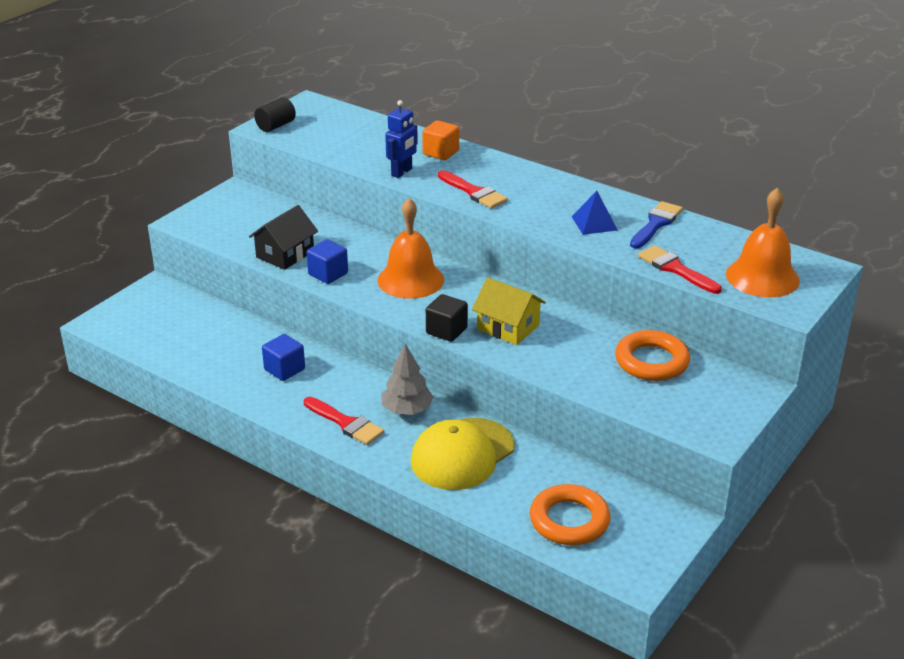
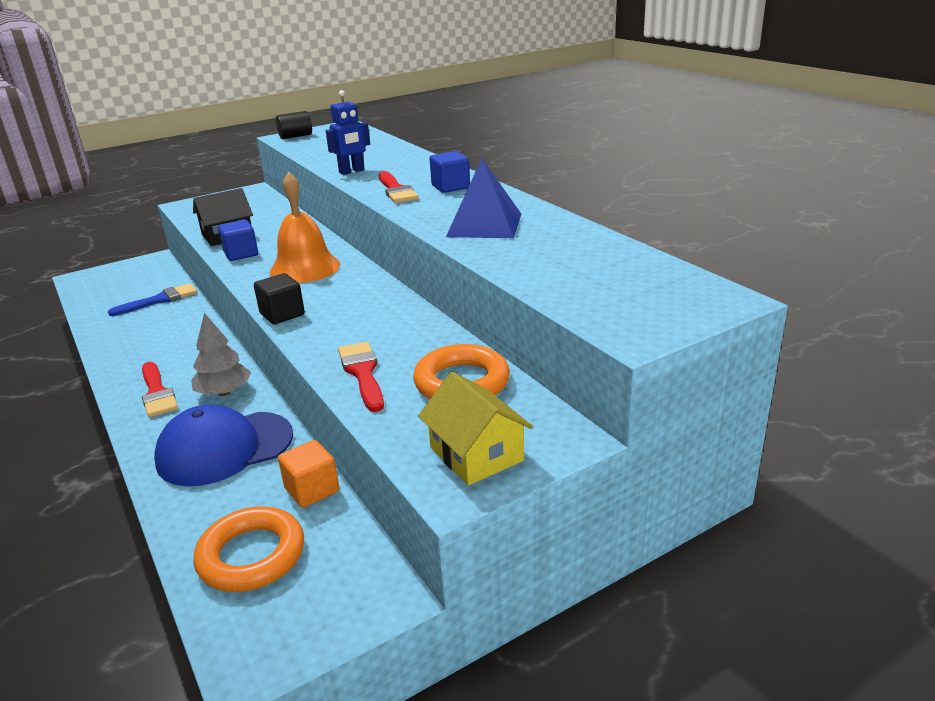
camera: 25 degrees right, 5 degrees down
(284, 369) = (166, 336): blue cube -> blue cube (450, 187)
(441, 153) = (406, 162): orange cube -> orange cube (312, 490)
(462, 454) = (224, 448): yellow cap -> blue cap
(508, 327) = (345, 321): yellow house -> yellow house (476, 454)
(594, 223) = (484, 225): blue pyramid -> blue pyramid, size x1.56
(656, 224) = (552, 233): blue brush -> blue brush (160, 300)
(675, 269) = (527, 275): red brush -> red brush (362, 373)
(762, 277) = (630, 297): orange bell -> none

